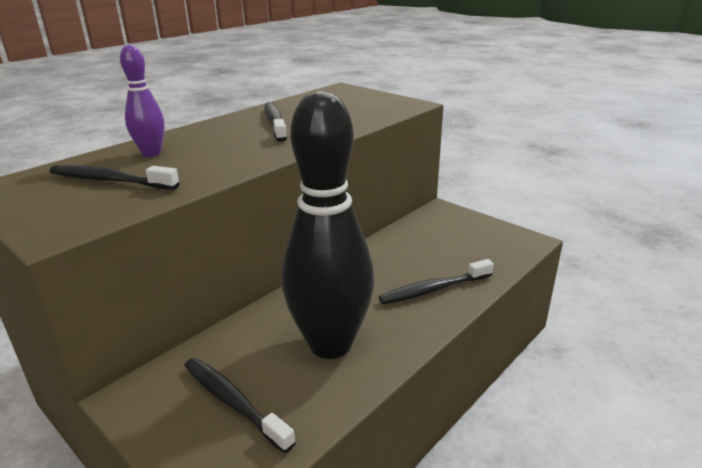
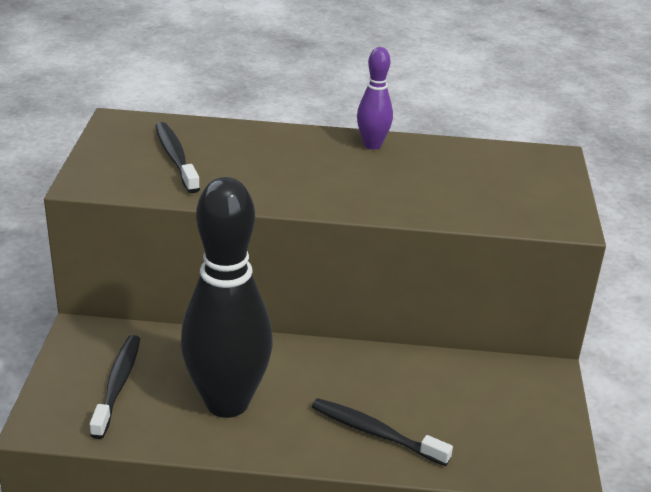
camera: 50 degrees right, 5 degrees up
(151, 153) = (242, 146): purple bowling pin -> purple bowling pin (372, 145)
(275, 122) = (389, 167): black toothbrush -> none

